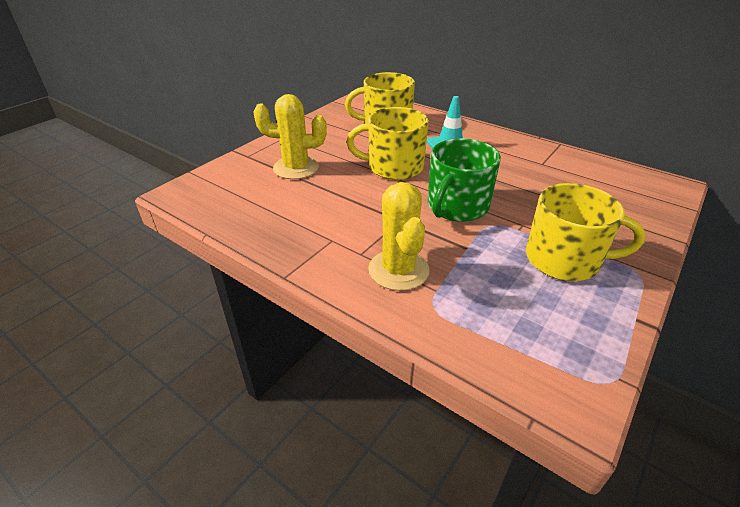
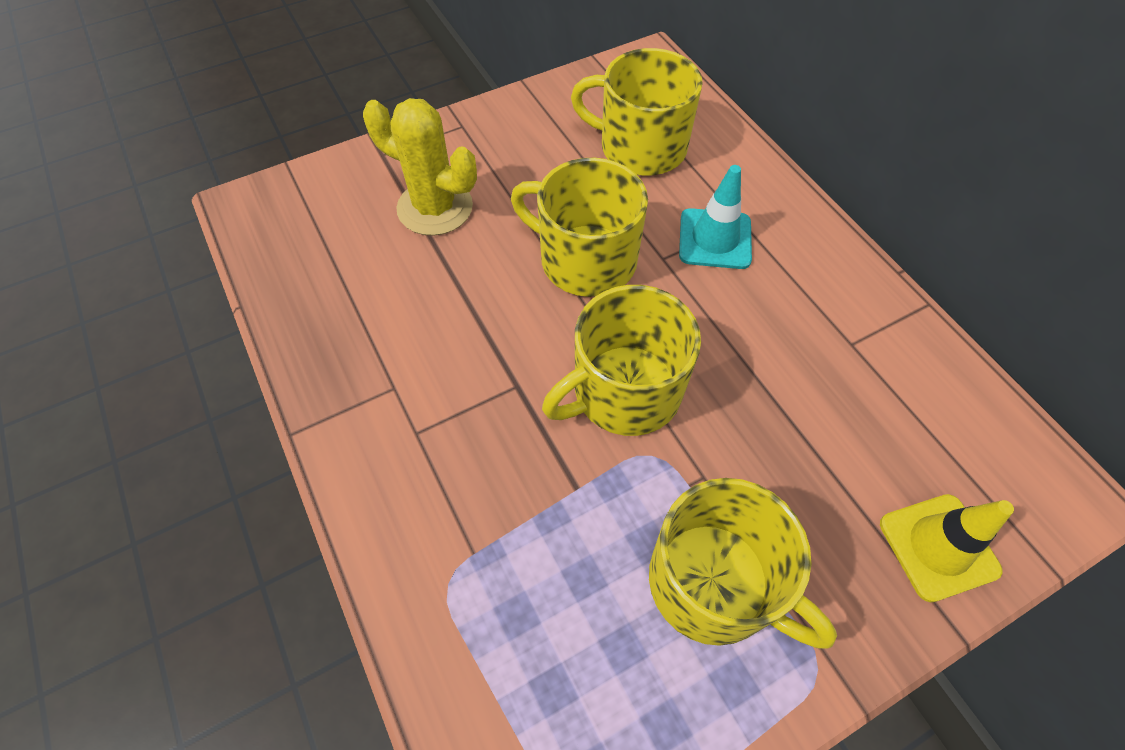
camera: 25 degrees right, 20 degrees up
(398, 270) = (447, 490): yellow cactus -> none
(456, 207) = (624, 392): green mug -> yellow mug
(642, 216) = (938, 547): none -> yellow traffic cone

